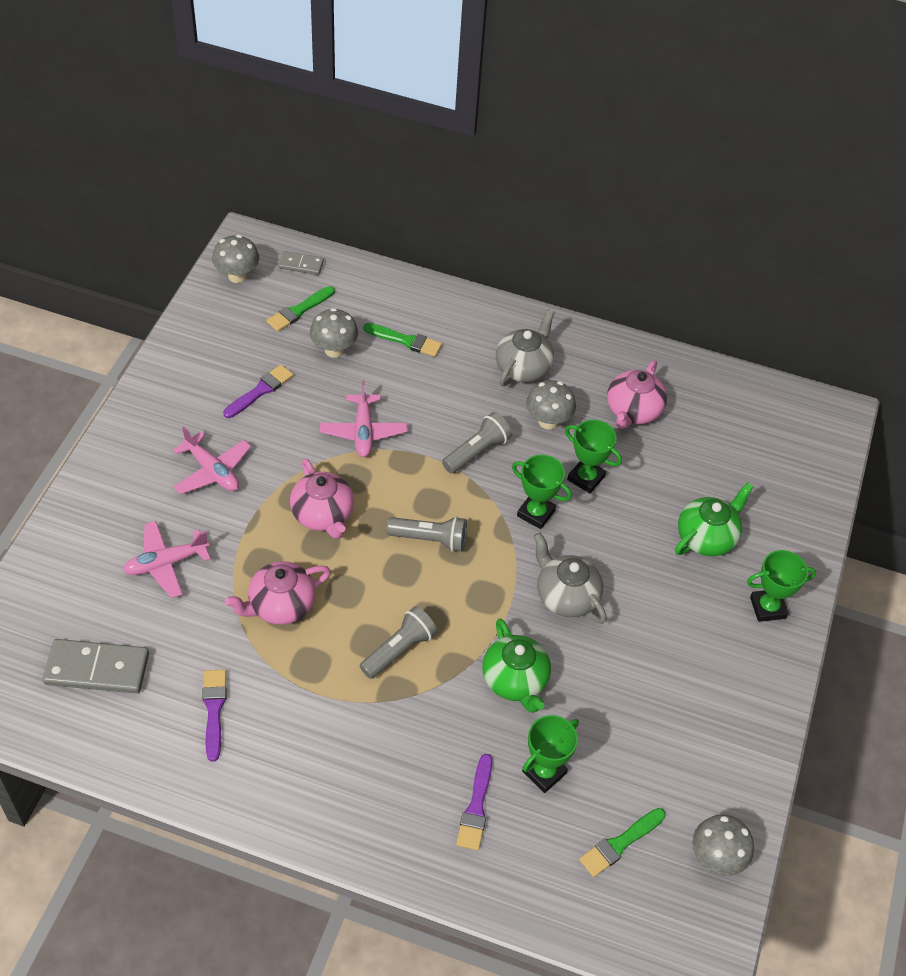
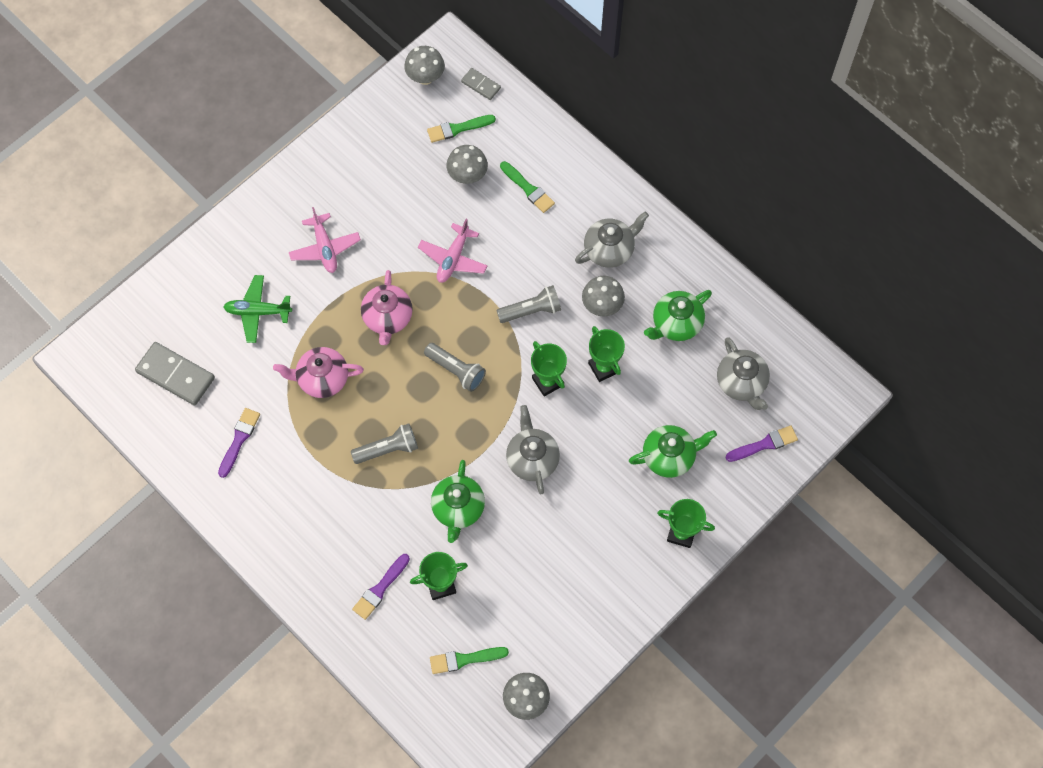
camera: 30 degrees right, 15 degrees up
(166, 563) = (258, 312): pink plane -> green plane
(260, 391) = (393, 191): purple brush -> purple brush (764, 444)
(633, 411) = (676, 324): pink teapot -> green teapot
(732, 441) = (741, 383): none -> grey teapot

